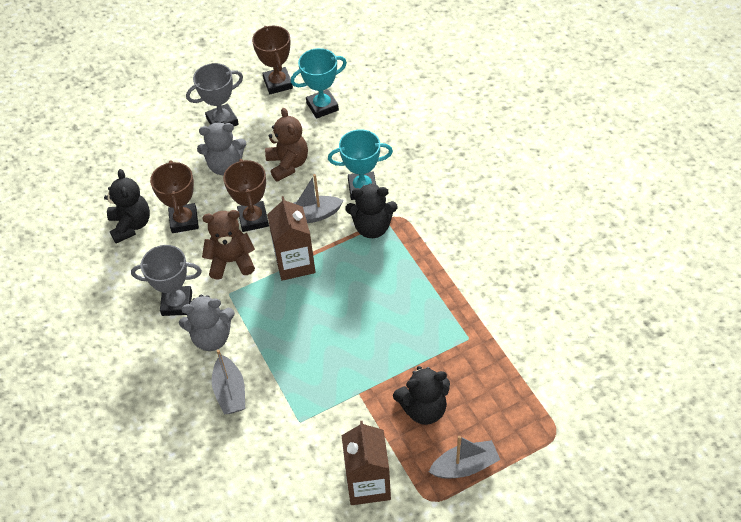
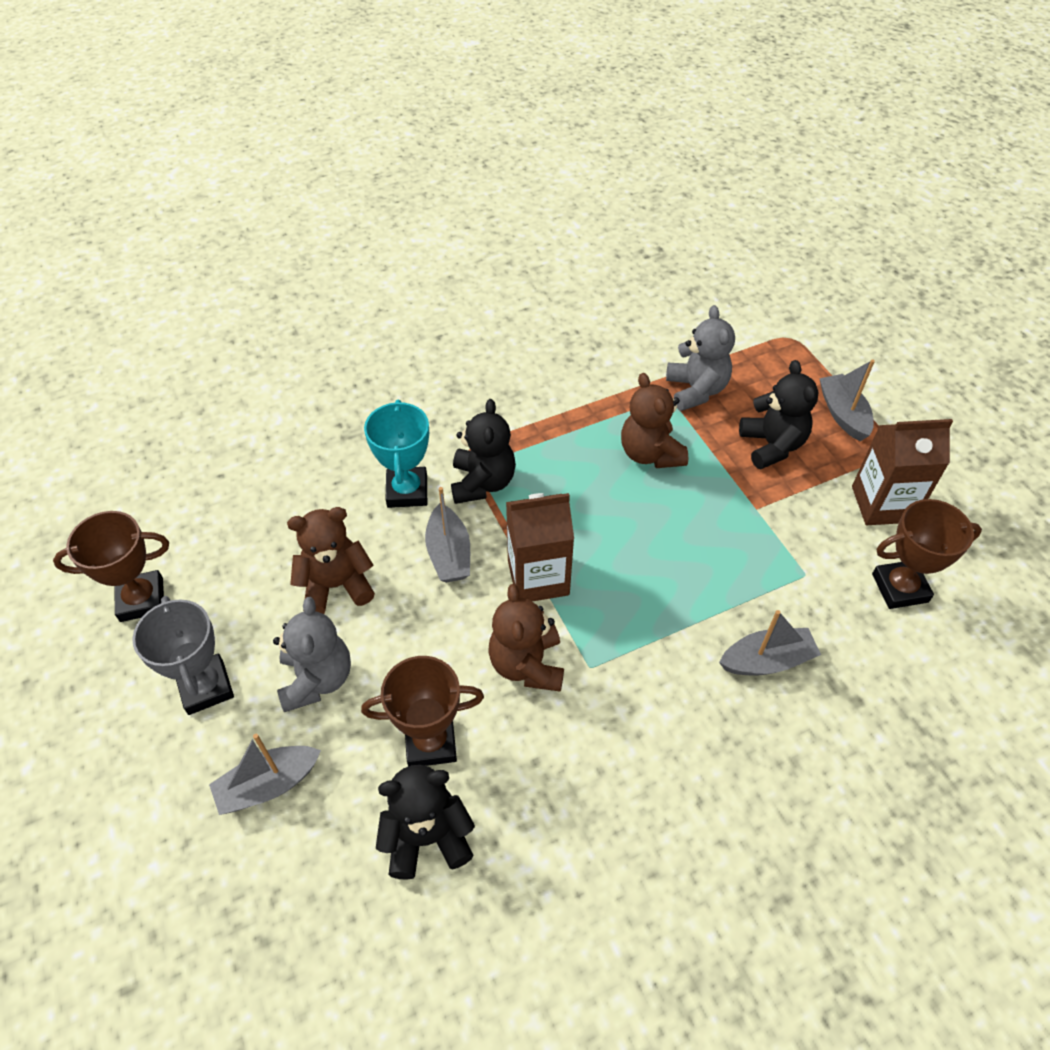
camera: 90 degrees left, 0 degrees up
(165, 157) = (268, 785): none -> grey boat
(177, 303) = (607, 745): grey trophy -> none
(212, 337) = (673, 689): grey teddy bear -> grey teddy bear (696, 390)
(253, 219) = (443, 634): brown trophy -> brown trophy (899, 588)
(322, 106) = (221, 536): turquoise trophy -> none
(407, 325) = (650, 453): none -> brown teddy bear

